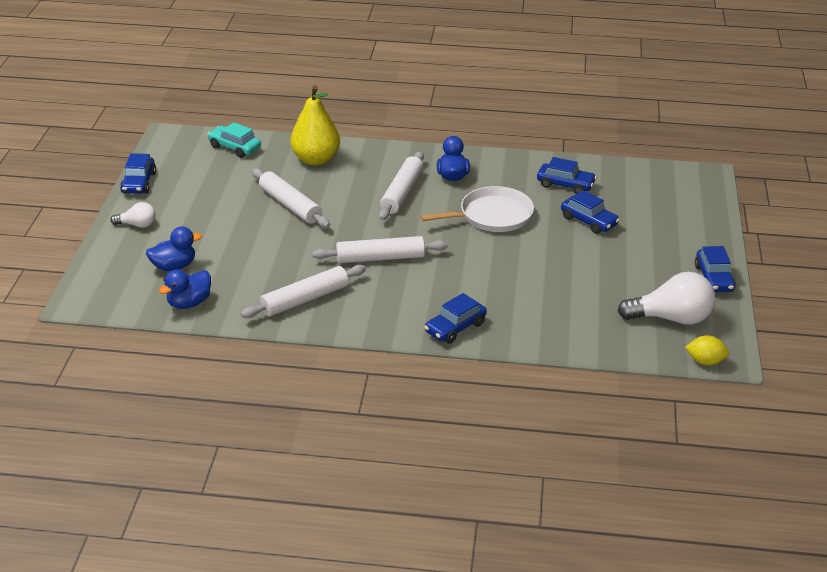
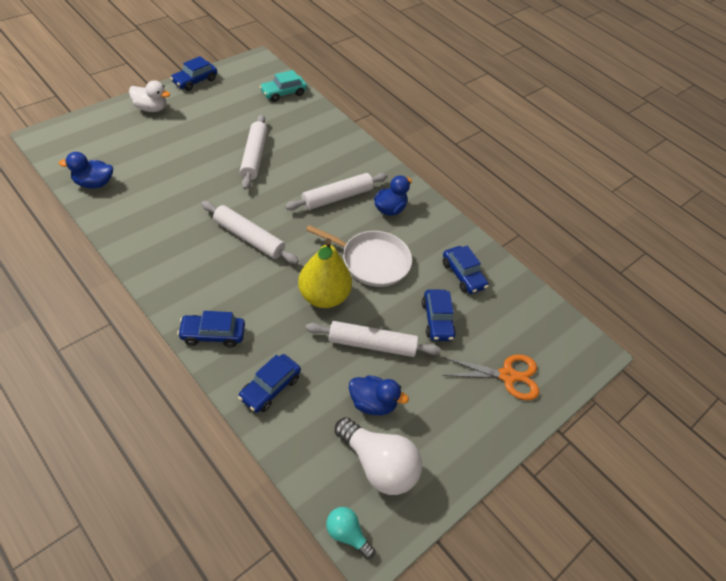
camera: 35 degrees right, 15 degrees up
(137, 225) = (151, 108): white light bulb -> white duck
(174, 266) = (125, 151): blue duck -> blue duck (372, 403)
(234, 147) = (283, 93): turquoise car -> turquoise car turned 105 degrees counterclockwise
(305, 299) = (158, 233): white rolling pin -> white rolling pin (371, 344)
(316, 159) = (319, 134): yellow pear -> yellow pear (323, 296)
(676, 222) = (507, 376): none -> orange scissors
(705, 361) = (347, 534): yellow lemon -> turquoise light bulb
(713, 278) = (467, 456): blue car -> blue car (270, 388)

